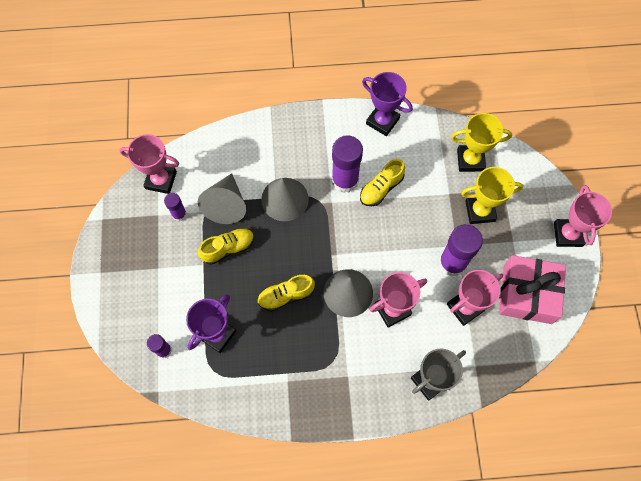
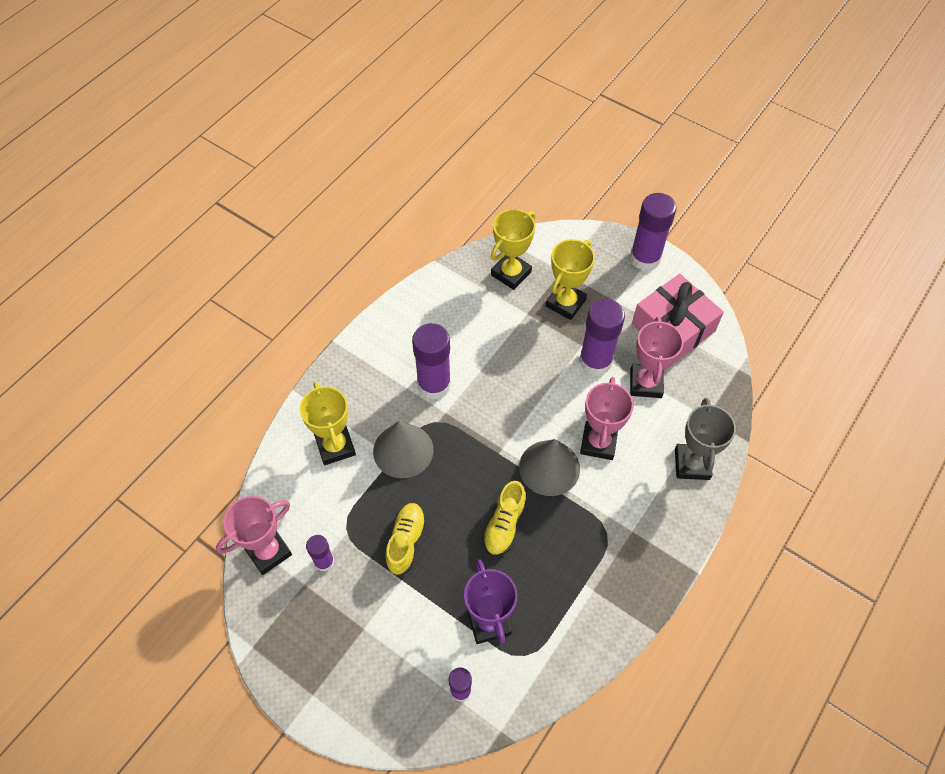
camera: 50 degrees left, 10 degrees down
(226, 204) = (357, 508): grey cone -> none
(254, 160) = (335, 446): none -> yellow trophy
(381, 188) = (471, 361): yellow shoe -> none
(382, 121) = (405, 310): purple trophy -> none
(568, 234) = (645, 258): pink trophy -> purple glue stick

